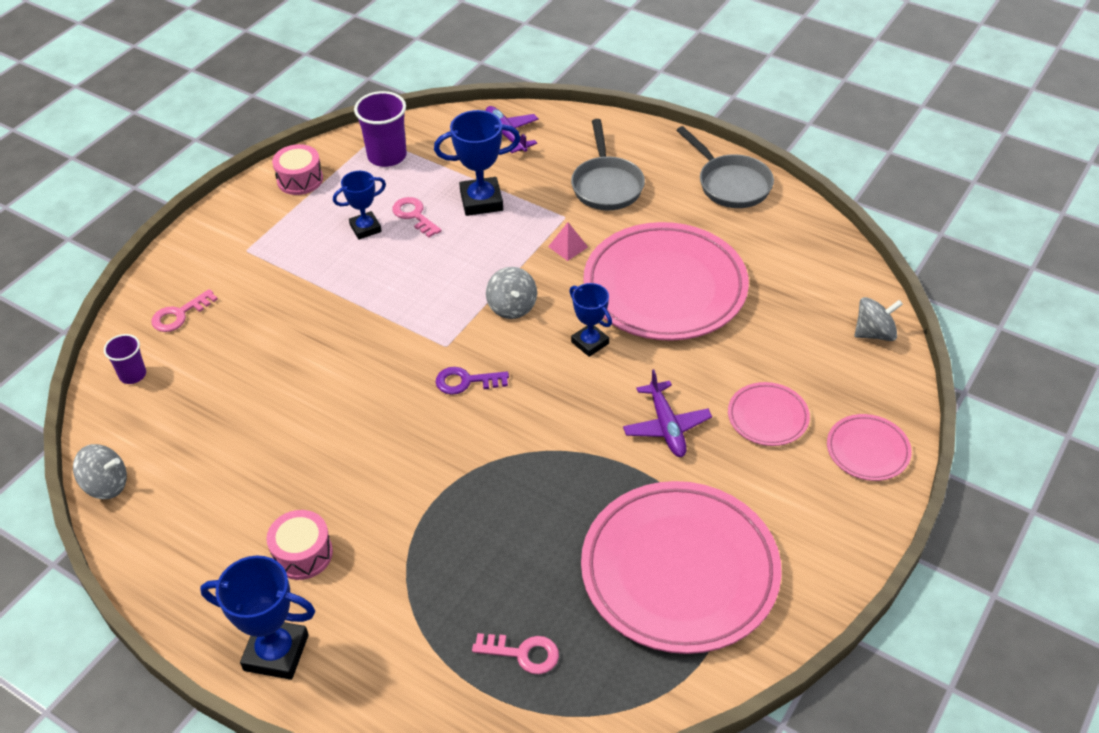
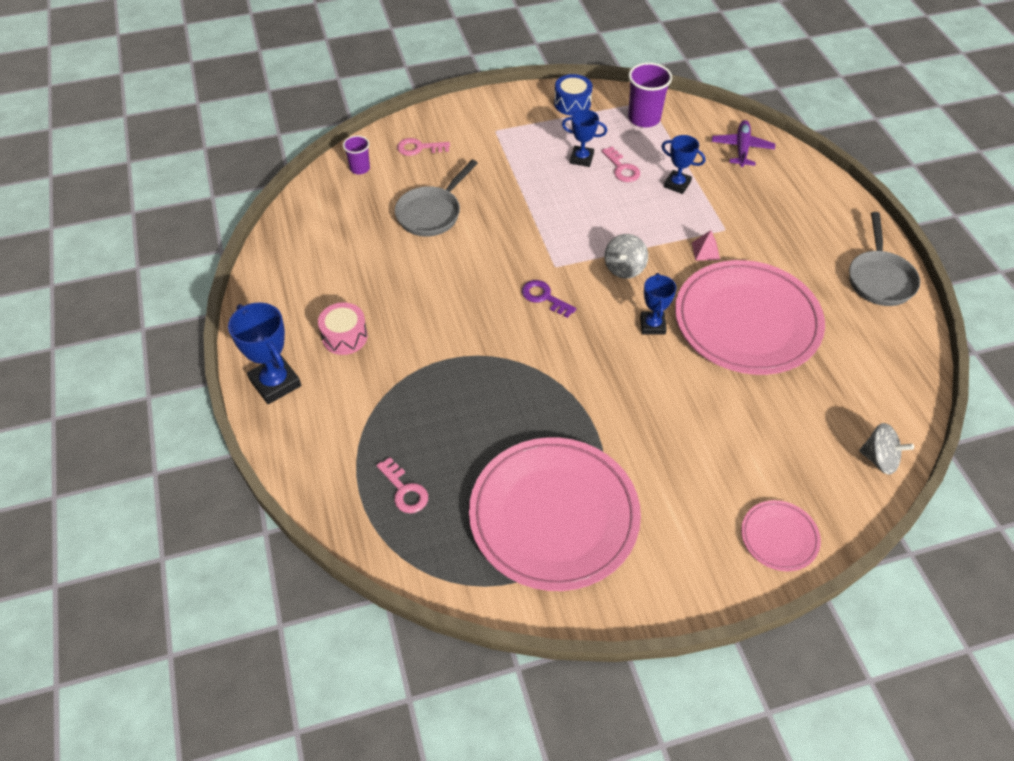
camera: 40 degrees right, 5 degrees up
(106, 485) = (285, 224): grey spinning top -> none
(300, 179) = (572, 103): pink drum -> blue drum
(414, 215) = (622, 168): pink key -> pink key turned 150 degrees clockwise
(481, 201) = (677, 184): blue trophy -> blue trophy, size x0.64
(606, 185) = (779, 224): grey pan -> grey pan (432, 213)
(666, 426) = (646, 416): purple plane -> none
(767, 417) = (727, 461): pink plate -> none

